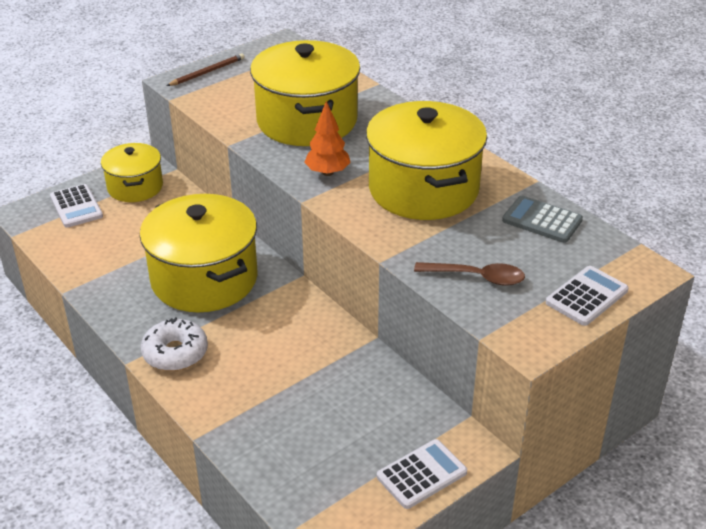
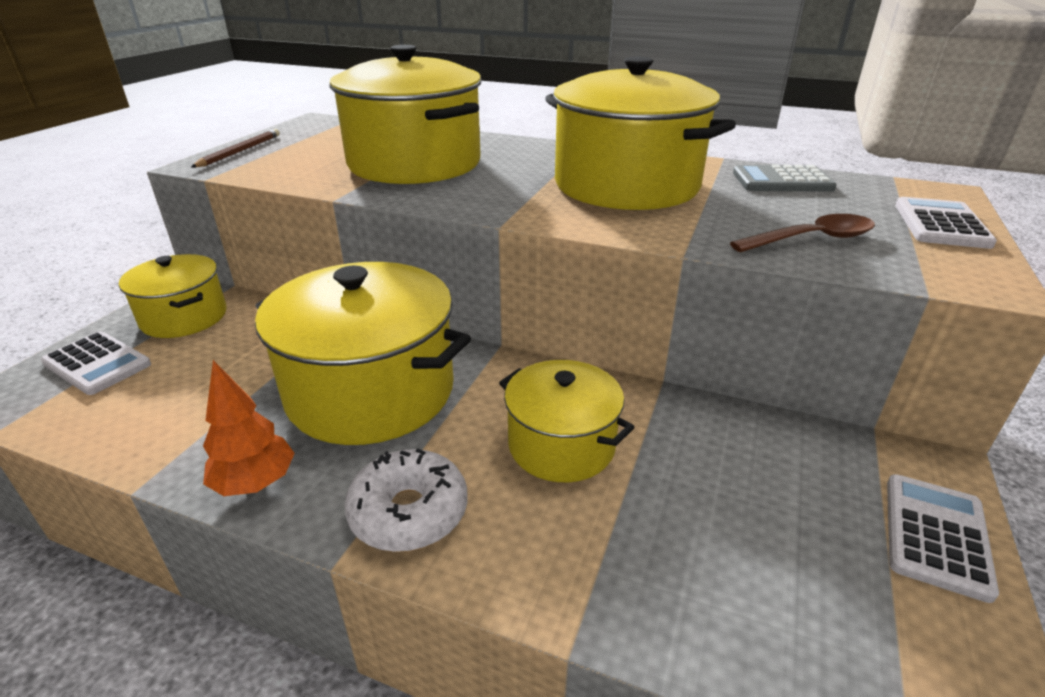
camera: 30 degrees left, 5 degrees down
(278, 350) = (561, 445): none -> yellow pot
(327, 172) = (497, 196): orange tree -> orange tree (255, 483)

